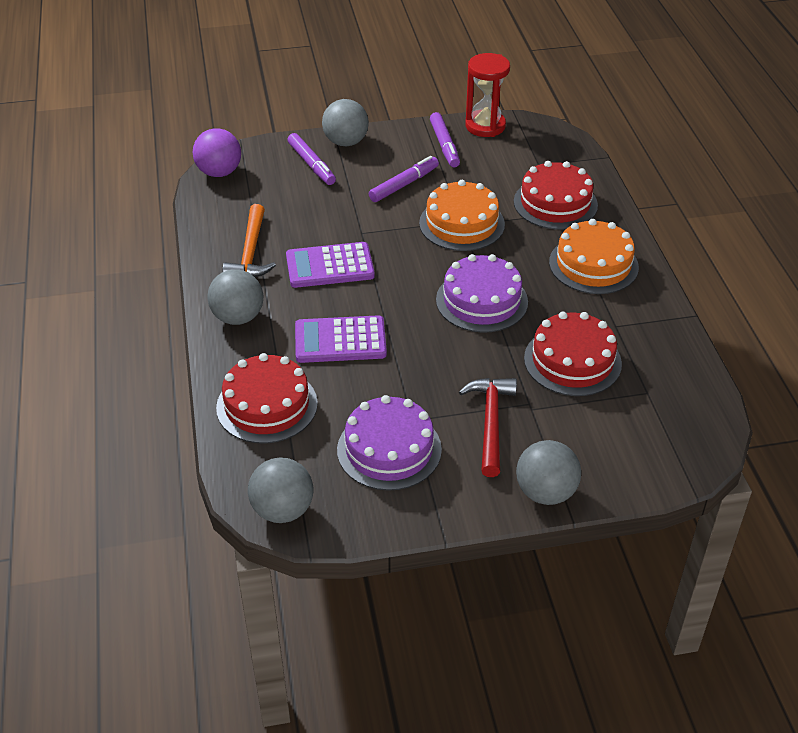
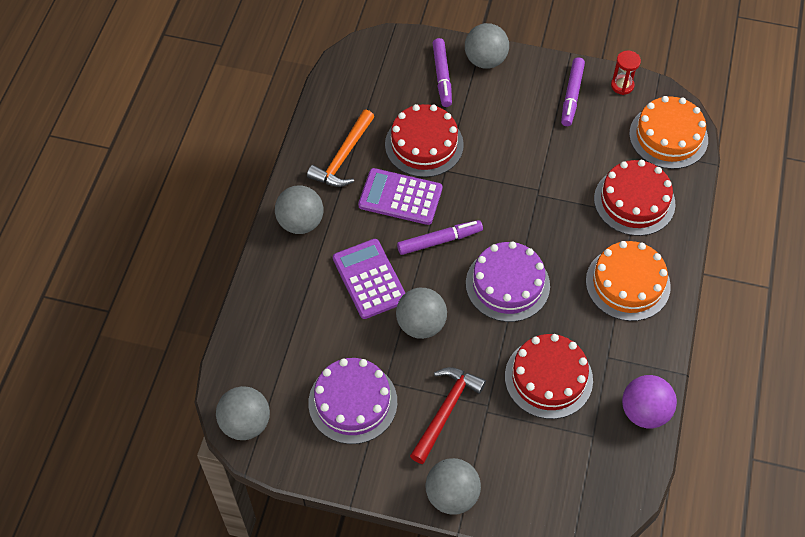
camera: 25 degrees right, 15 degrees up
(219, 172) = (359, 57): purple ball -> purple ball (644, 412)
(267, 405) = (281, 320): red cake -> red cake (424, 144)
(340, 340) = (369, 279): purple calculator -> purple calculator turned 45 degrees clockwise
(404, 184) = (510, 129): purple marker -> purple marker (439, 241)
(417, 360) = (421, 324): none -> grey ball
(461, 223) = (537, 193): orange cake -> orange cake (668, 136)
(485, 126) = (622, 85): red hourglass -> red hourglass, size x0.58

